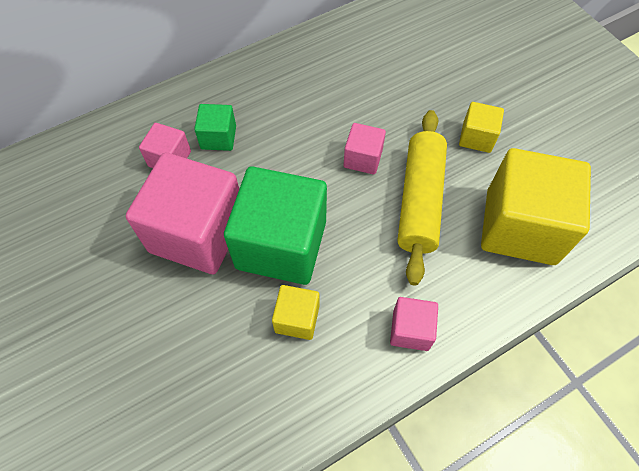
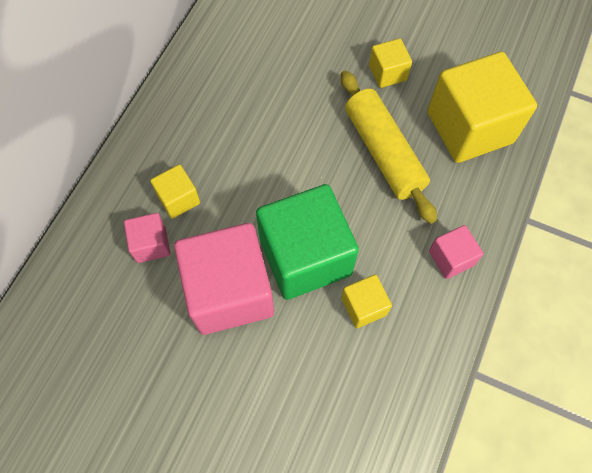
camera: 35 degrees left, 5 degrees up
(218, 137) = (178, 199): green cube -> yellow cube
(363, 158) = (314, 144): pink cube -> none

